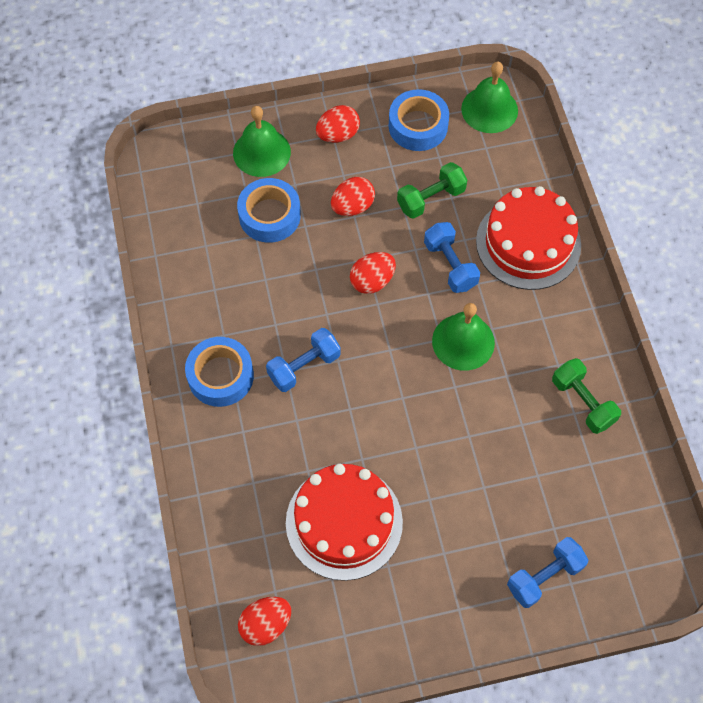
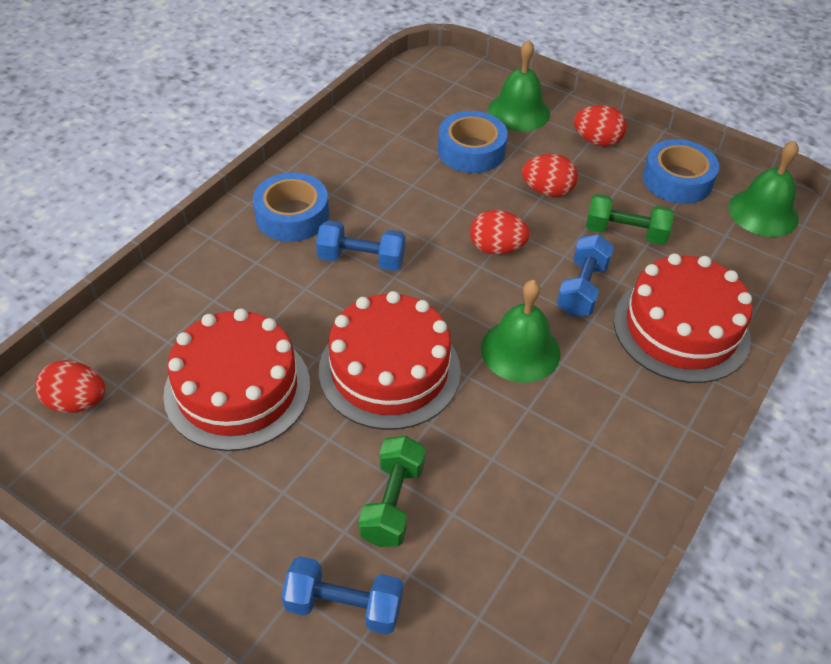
camera: 45 degrees right, 15 degrees down
(410, 425) = (389, 370): none -> red cake
(582, 402) = (578, 494): green dumbbell -> green dumbbell (392, 502)

